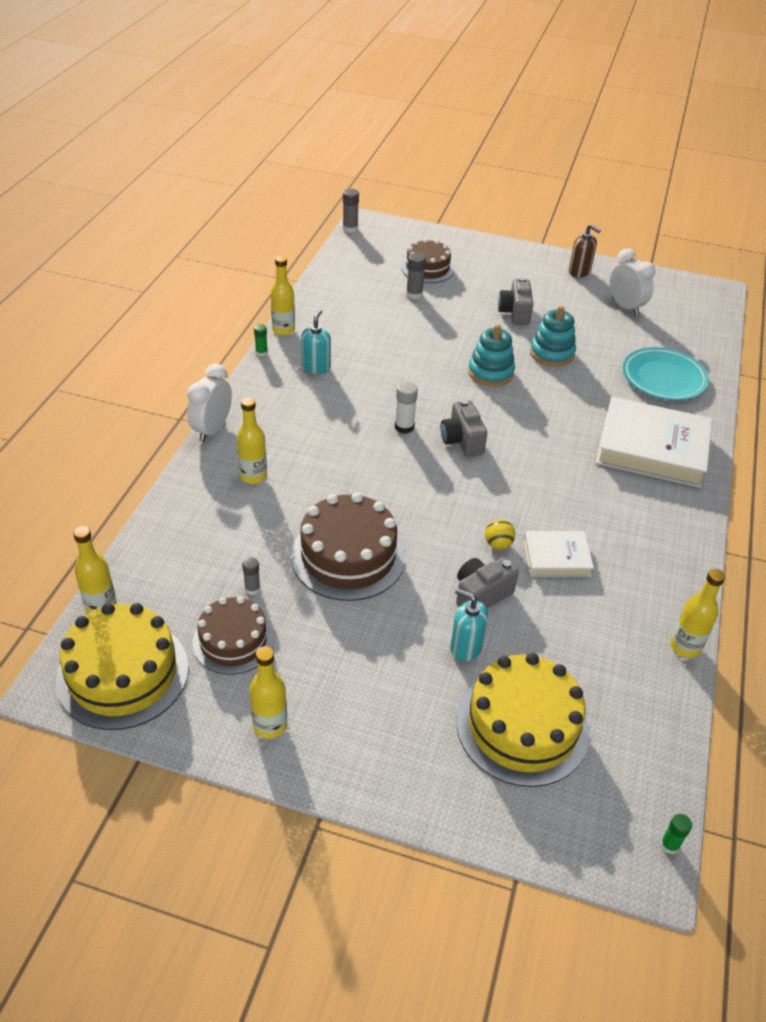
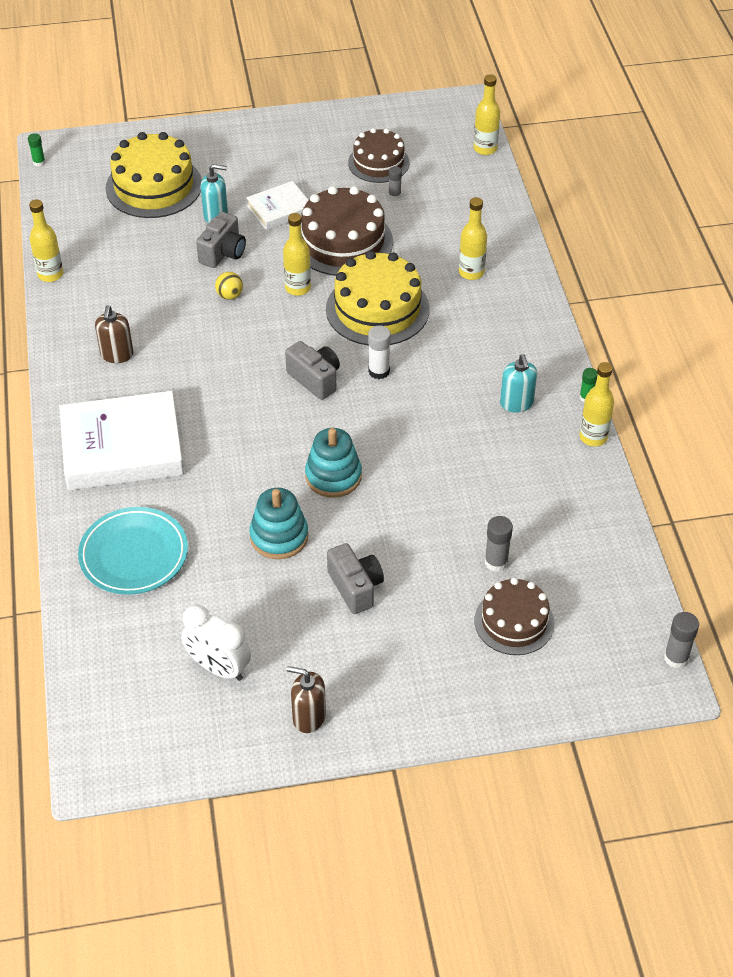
camera: 155 degrees right, 5 degrees up
(123, 673) = (430, 123): yellow cake -> yellow cake (377, 309)
(212, 429) = (546, 298): white clock -> none
(270, 725) = (316, 132): yellow bottle -> yellow bottle (298, 288)
(556, 557) = (176, 303): white book -> white book (279, 209)
(634, 528) = (117, 355): none -> brown soap dispenser

